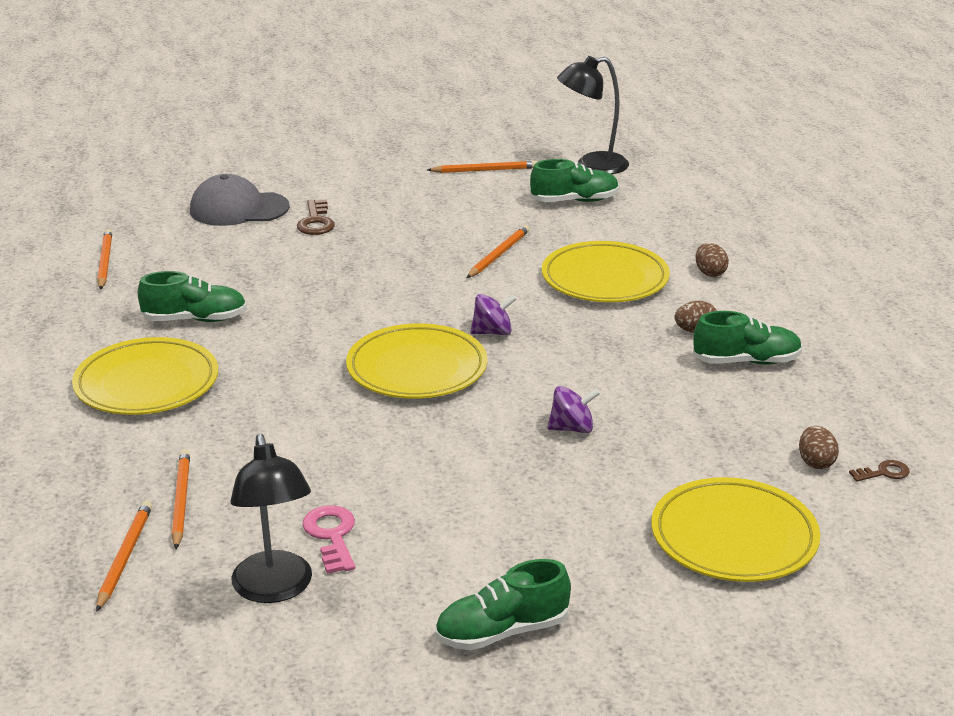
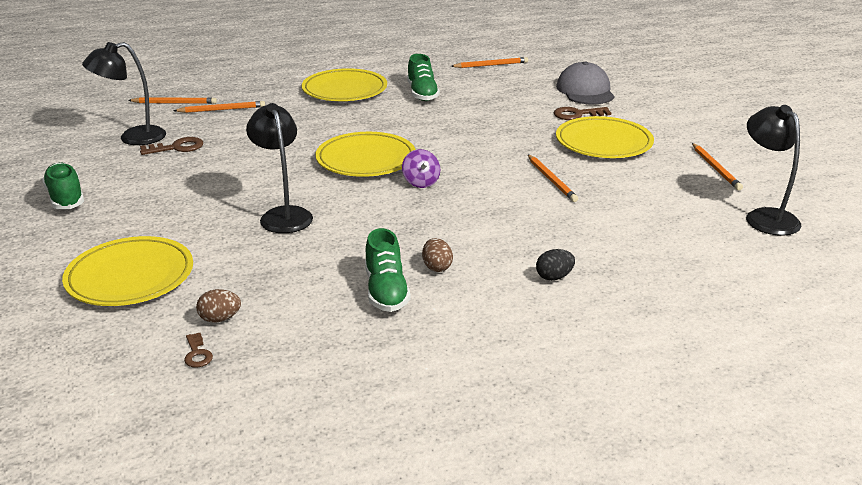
camera: 85 degrees right, 0 degrees up
(332, 536) = (177, 148): pink key -> brown key
(498, 254) = (551, 180): orange pencil -> orange pencil turned 45 degrees clockwise
(572, 428) = (283, 215): purple spinning top -> black lamp
(574, 201) = (676, 209): green shoe -> none
(605, 279) = (523, 225): yellow plate -> yellow plate (603, 143)
(710, 273) = (554, 277): brown egg -> black egg

